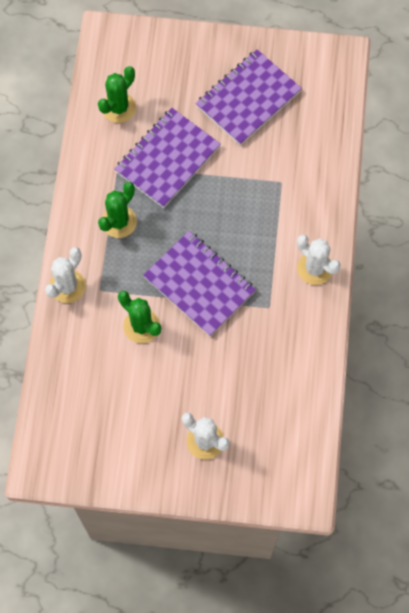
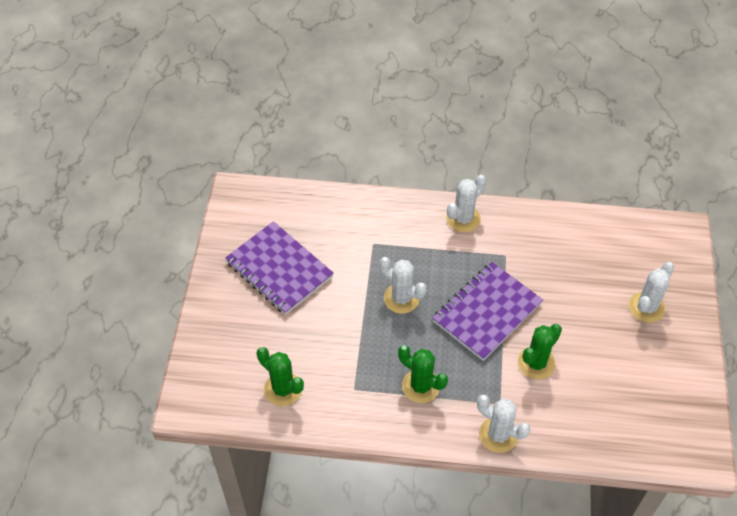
camera: 90 degrees left, 15 degrees down
(167, 159) = (347, 341): purple notebook -> none
(215, 207) = (401, 298): none -> white cactus

